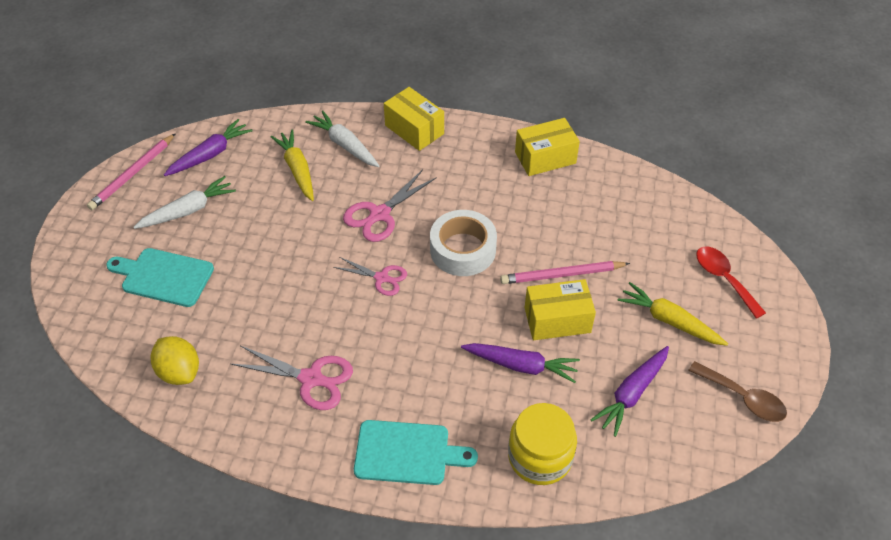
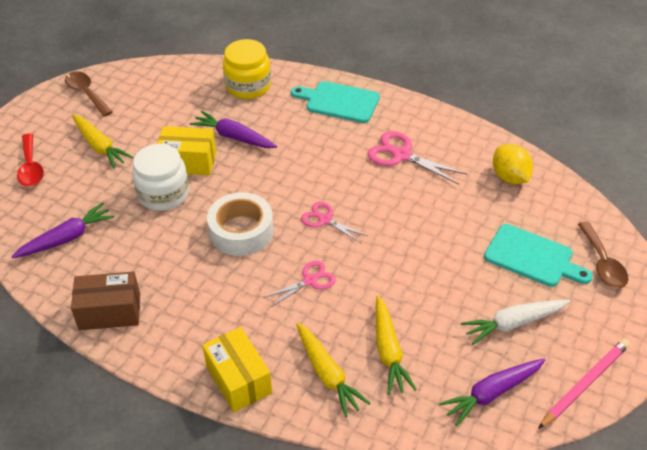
camera: 165 degrees left, 5 degrees down
(92, 283) = (603, 263): none -> brown spoon
(345, 145) = (327, 374): white carrot -> yellow carrot
(380, 214) = (310, 281): pink scissors -> pink scissors, size x0.66
(545, 158) = (110, 311): yellow box -> brown box
(562, 275) = (163, 194): pink pencil -> white jar
(632, 393) = (162, 108): purple carrot -> purple carrot (66, 238)

